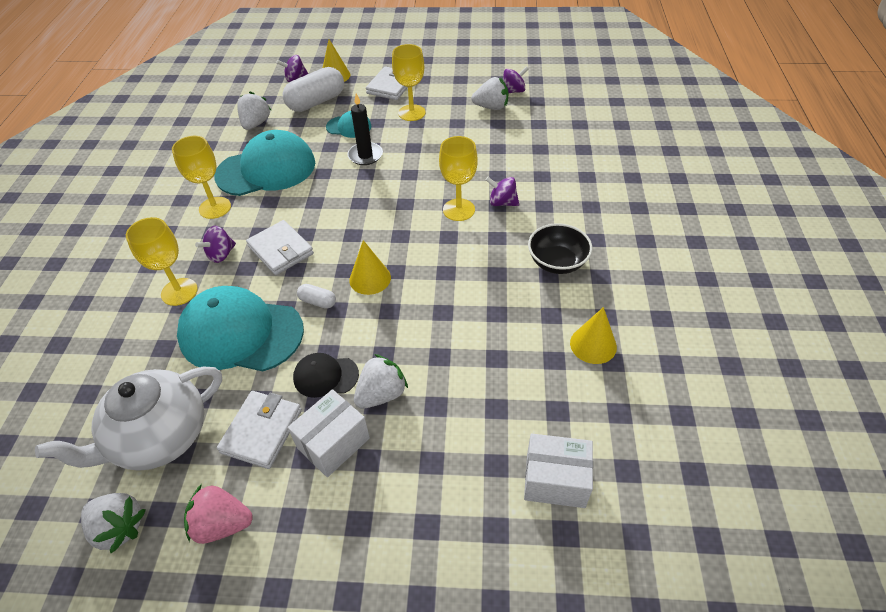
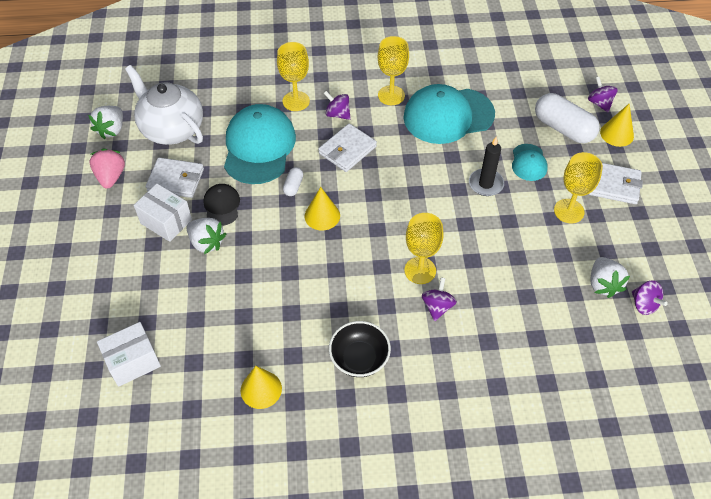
camera: 80 degrees right, 5 degrees up
(256, 124) = (513, 92): white strawberry -> none
(266, 169) = (448, 116): turquoise cap -> turquoise cap turned 105 degrees clockwise
(555, 480) = (133, 362): white box -> white box turned 60 degrees clockwise

